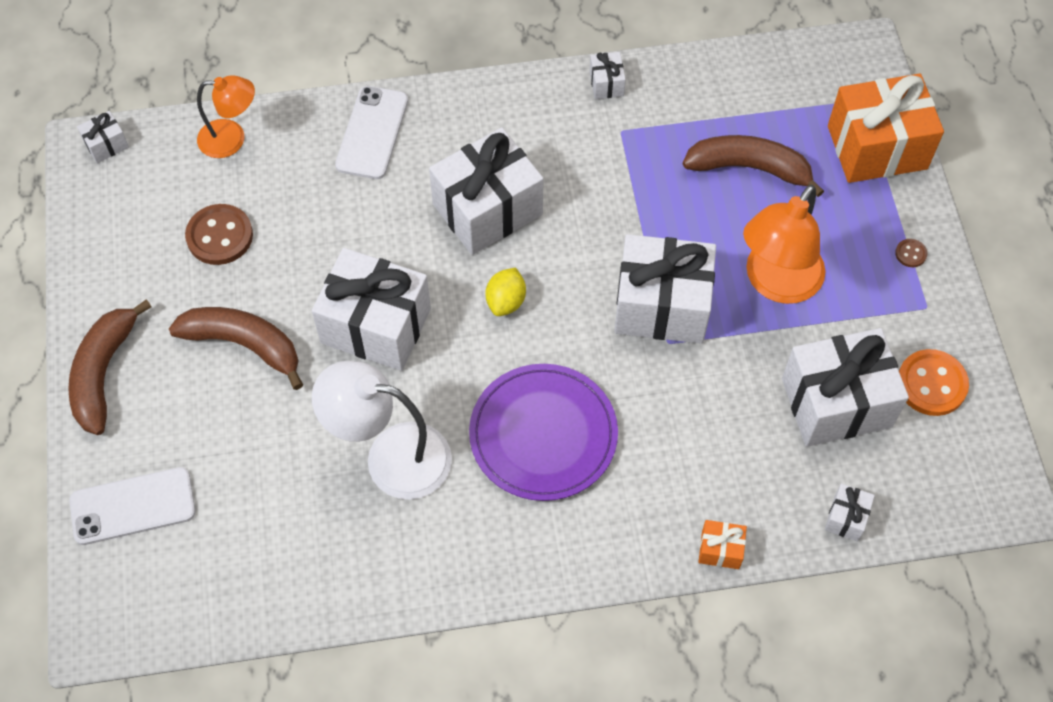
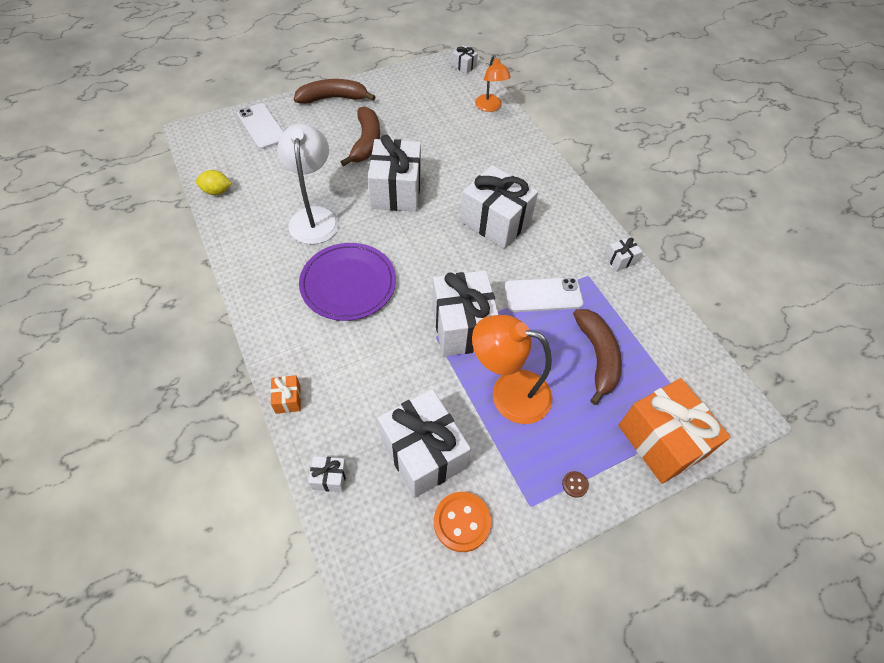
camera: 70 degrees right, 5 degrees down
(220, 236) = (428, 117): brown button -> none
(372, 133) = (523, 159): white phone -> white phone (543, 295)
(506, 301) = (434, 245): yellow lemon -> yellow lemon (217, 191)

